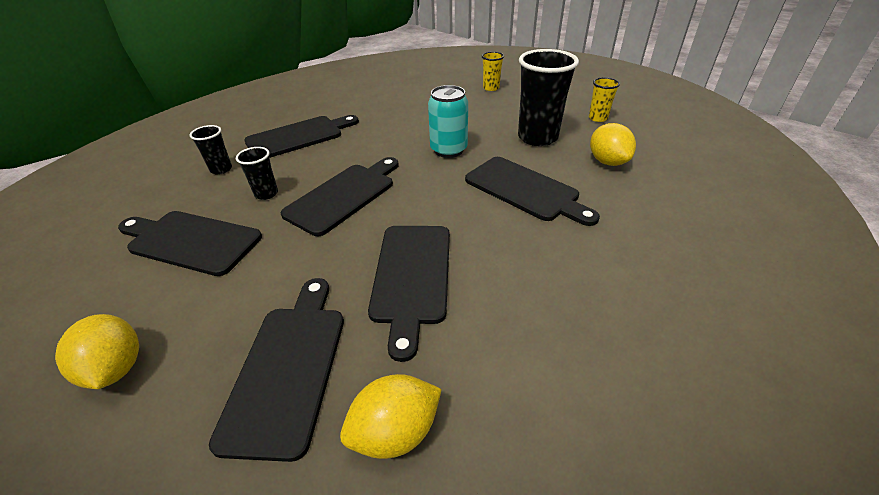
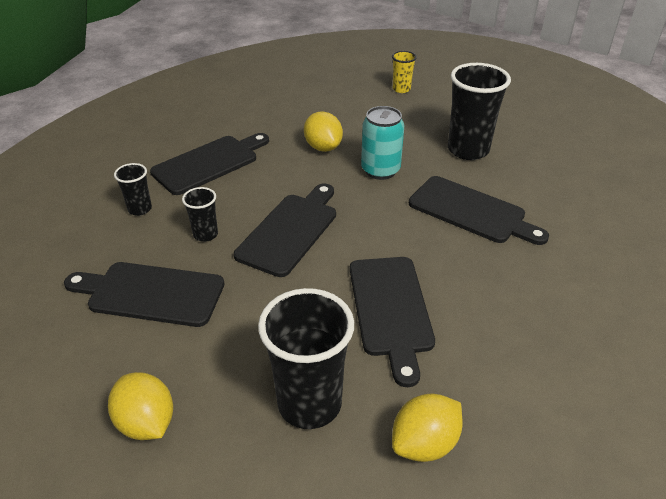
camera: 10 degrees left, 0 degrees up
(288, 368) = (309, 403): black cutting board -> black cup
(598, 118) = (523, 123): yellow cup -> none
(607, 162) = (543, 174): yellow lemon -> yellow lemon (323, 147)

